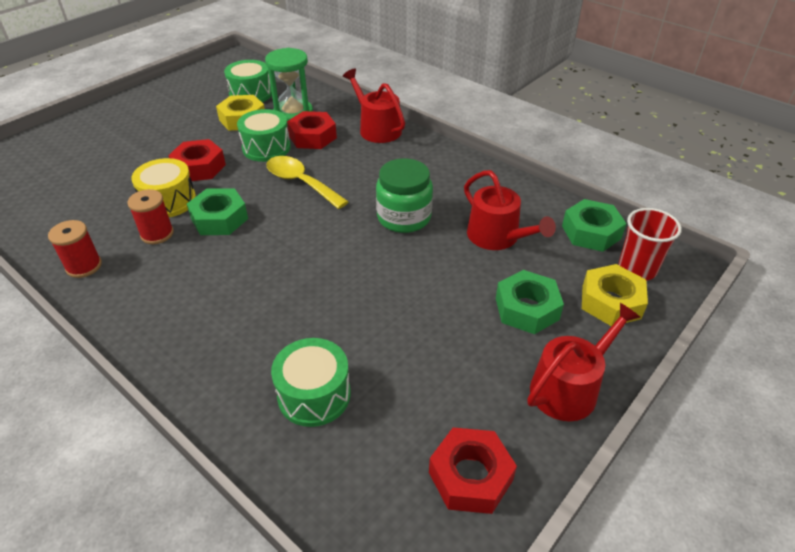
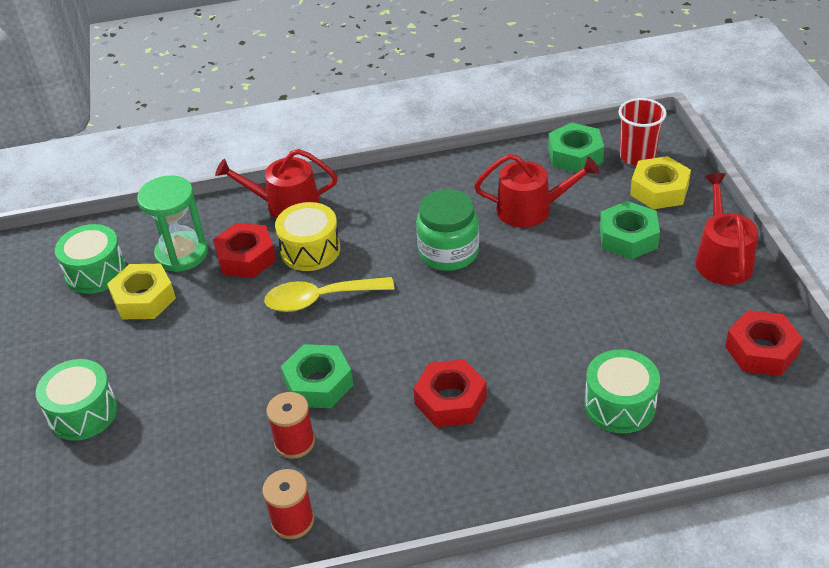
camera: 50 degrees left, 0 degrees up
(169, 201) = (243, 415): yellow drum -> yellow drum (310, 250)
(199, 167) = (203, 368): red nut -> red nut (450, 400)
(266, 148) = (226, 301): green drum -> green drum (83, 413)

